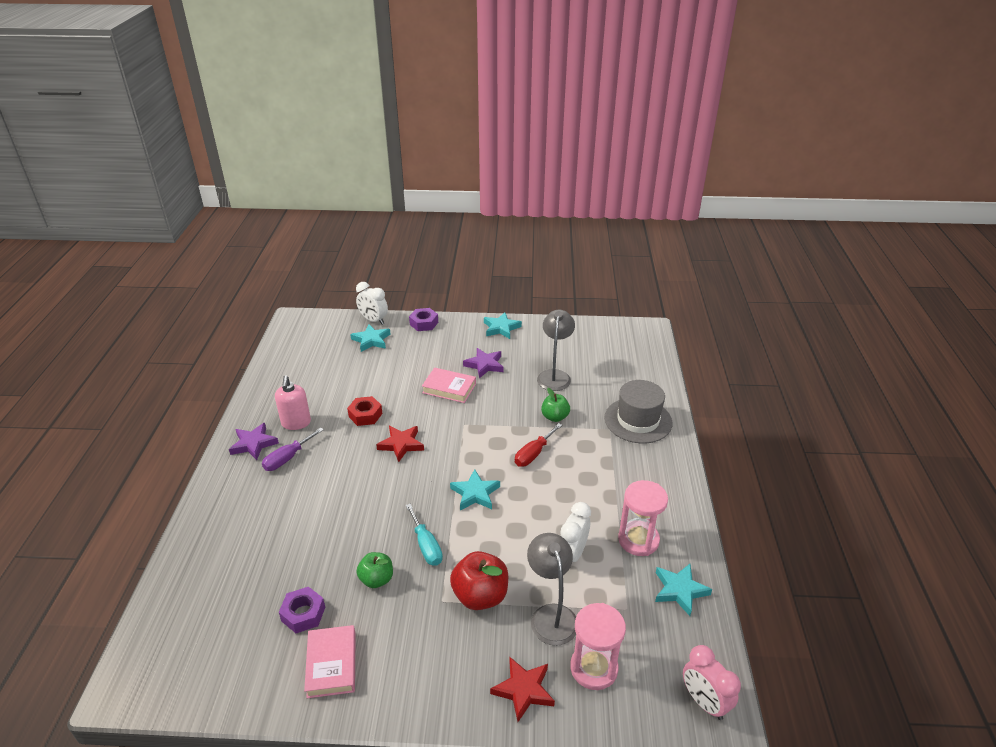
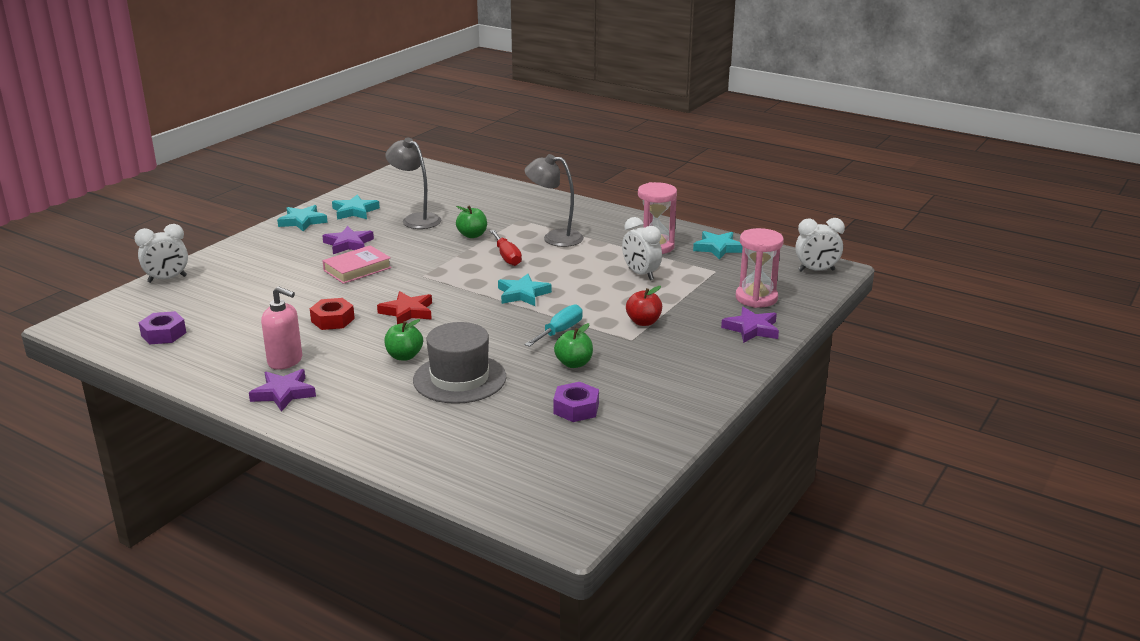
camera: 60 degrees left, 10 degrees down
(287, 458) = (339, 377): purple screwdriver -> none
(331, 664) = (649, 405): pink book -> none
(334, 475) = (404, 356): none -> green apple
(371, 340) = (204, 289): turquoise star -> turquoise star (355, 211)
(424, 323) = (224, 255): purple nut -> purple nut (163, 334)
(426, 546) = (560, 331): turquoise screwdriver -> turquoise screwdriver turned 60 degrees counterclockwise
(480, 596) = (643, 322): red apple -> red apple, size x0.64
(523, 690) = (752, 329): red star -> purple star
(551, 615) = (693, 299): grey lamp -> grey lamp (555, 237)
(638, 420) = (525, 206): grey hat -> grey hat (459, 379)
(704, 702) = (816, 270): pink clock -> white clock

